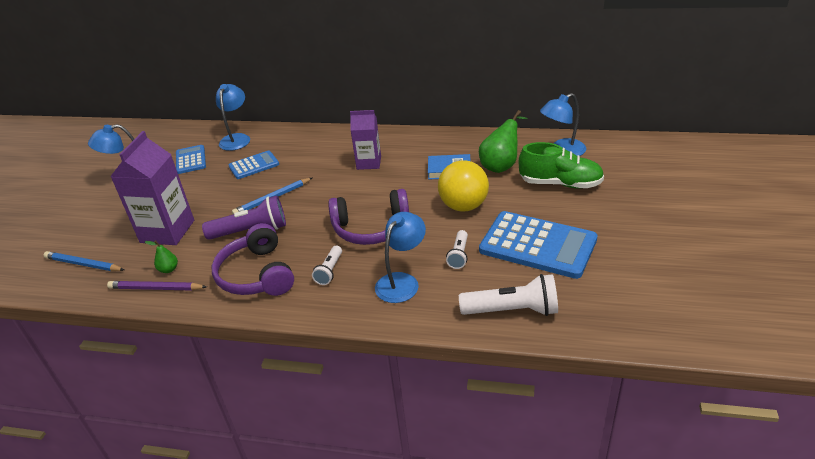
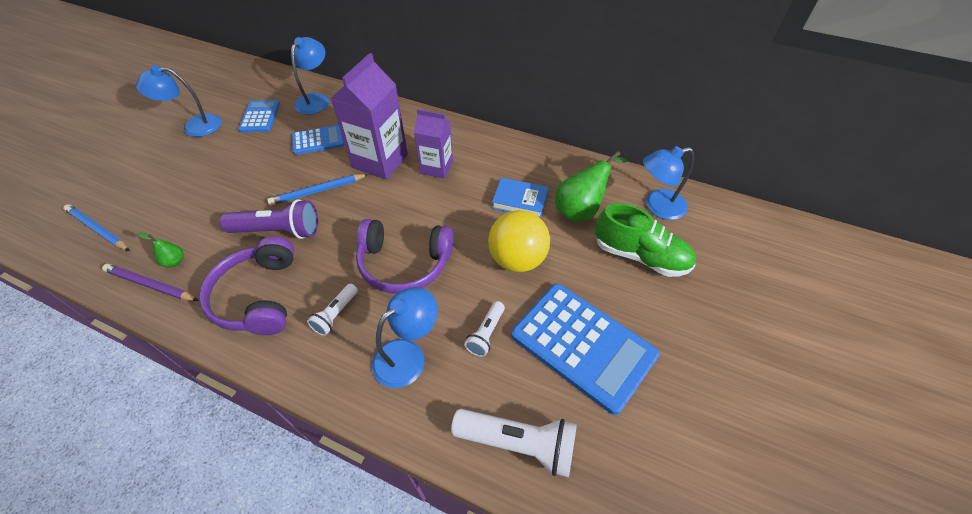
camera: 10 degrees right, 15 degrees up
(167, 231) = (196, 207): purple carton -> purple carton (380, 161)

